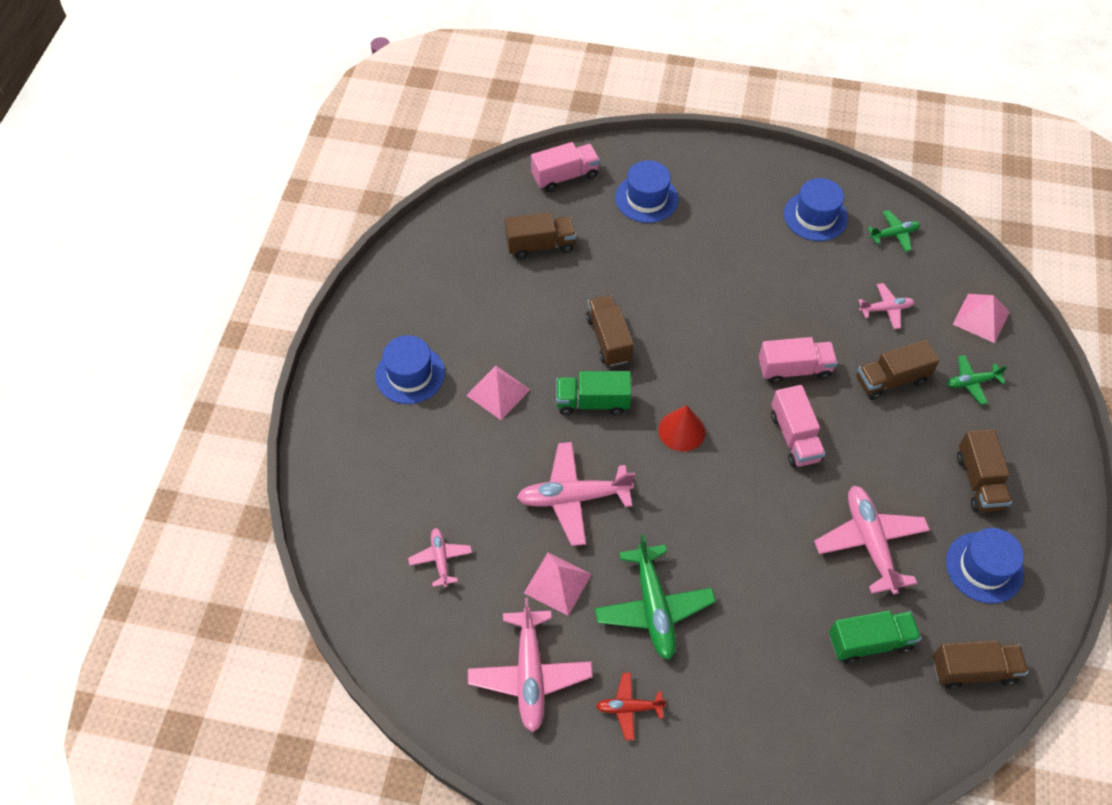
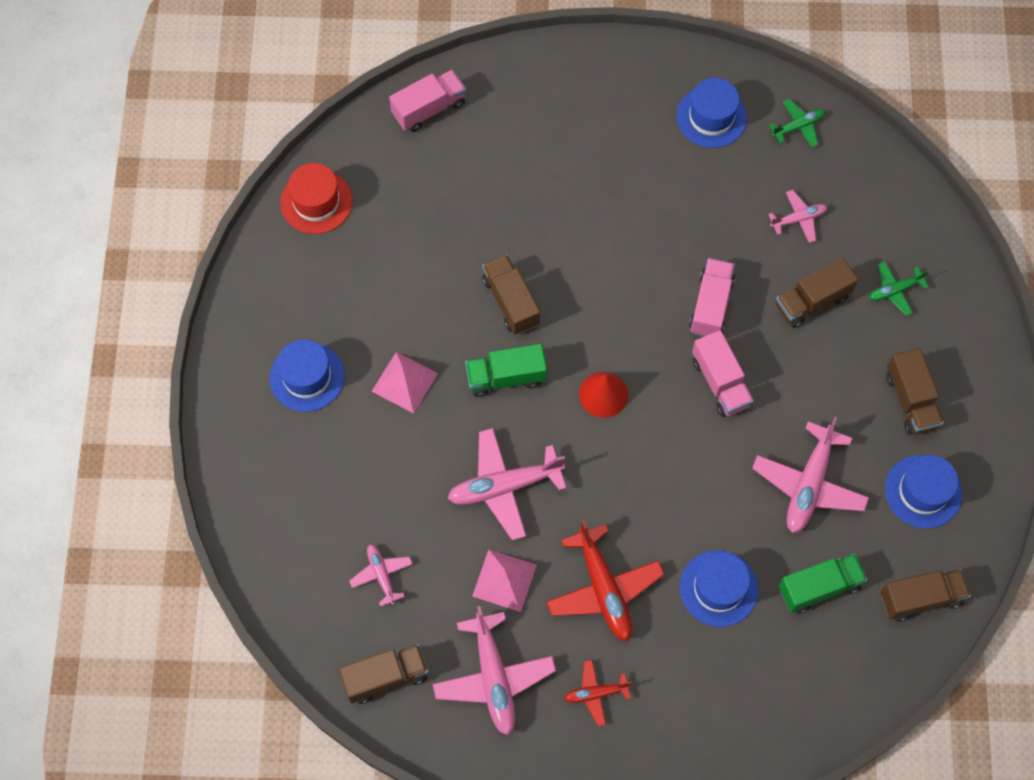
camera: 10 degrees left, 10 degrees up
(451, 234) = (316, 202): none -> red hat
(540, 245) = (417, 200): brown truck -> brown truck (386, 677)
(646, 198) = (524, 123): blue hat -> blue hat (718, 588)
(653, 607) = (603, 589): green plane -> red plane
(794, 369) = (711, 305): pink truck -> pink truck turned 60 degrees counterclockwise
(870, 542) = (809, 484): pink plane -> pink plane turned 135 degrees counterclockwise
(981, 318) = (898, 213): pink pyramid -> none

